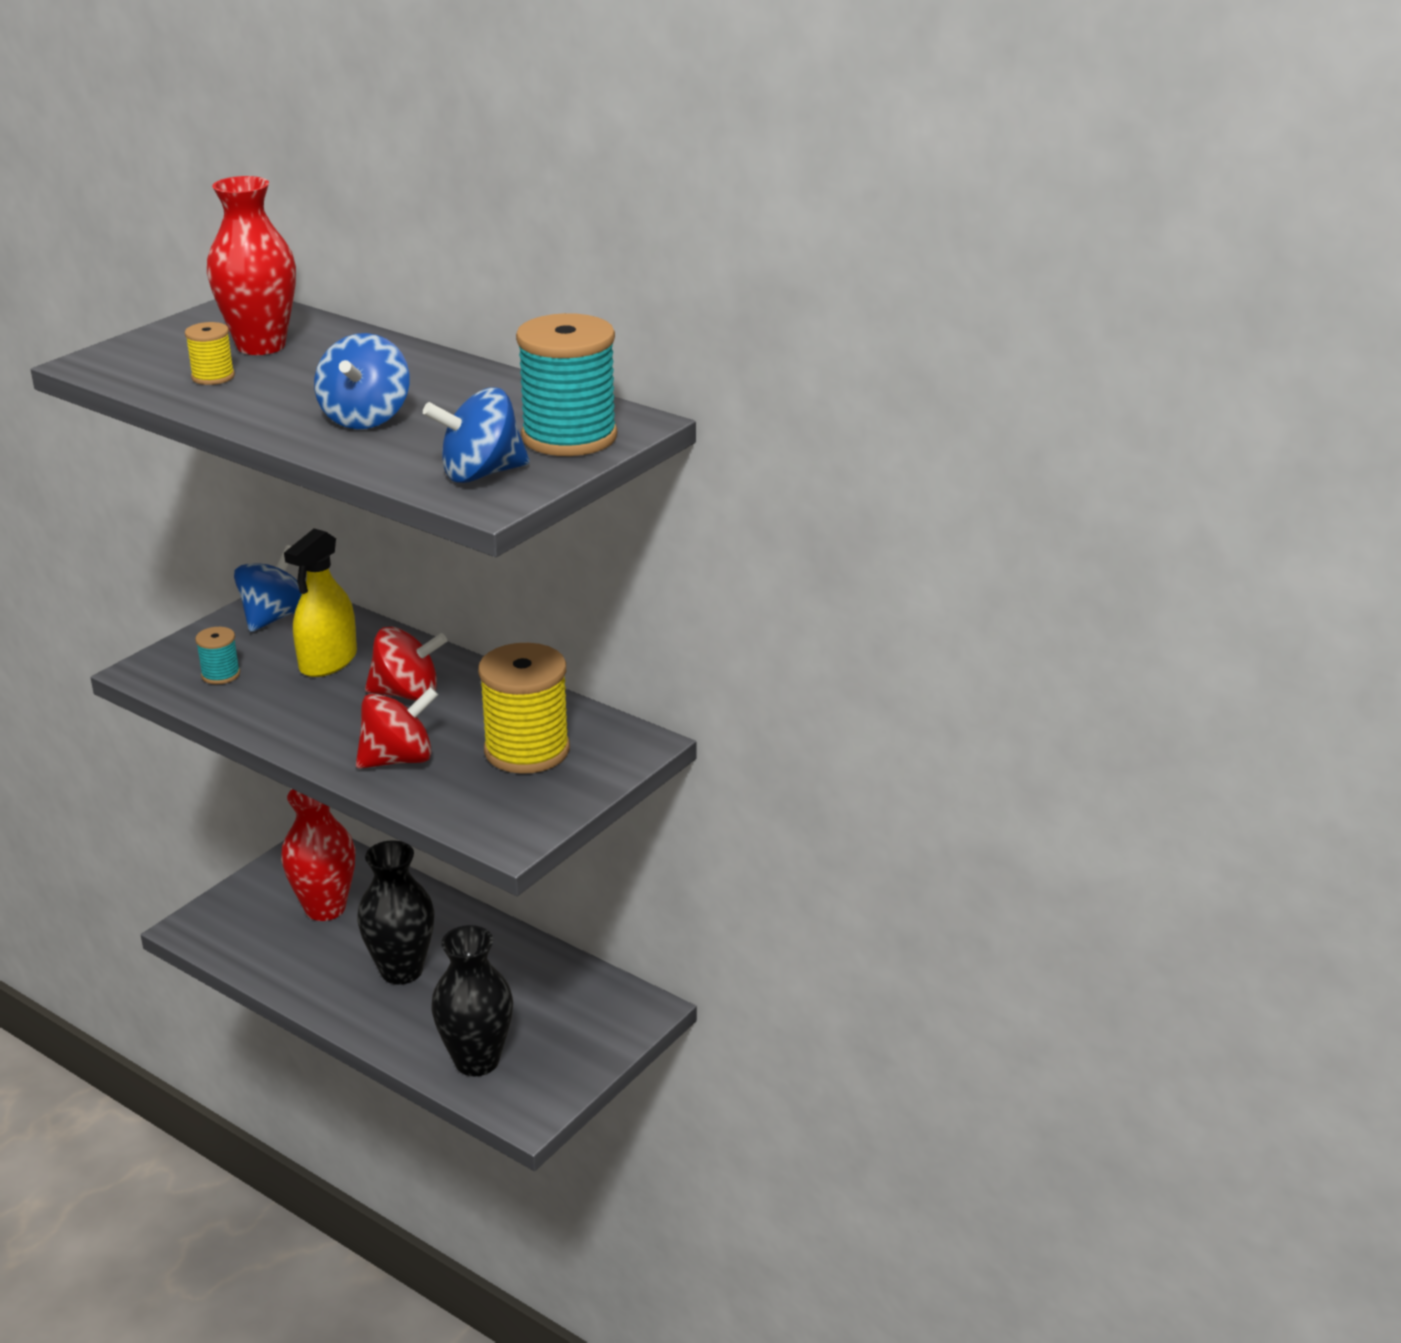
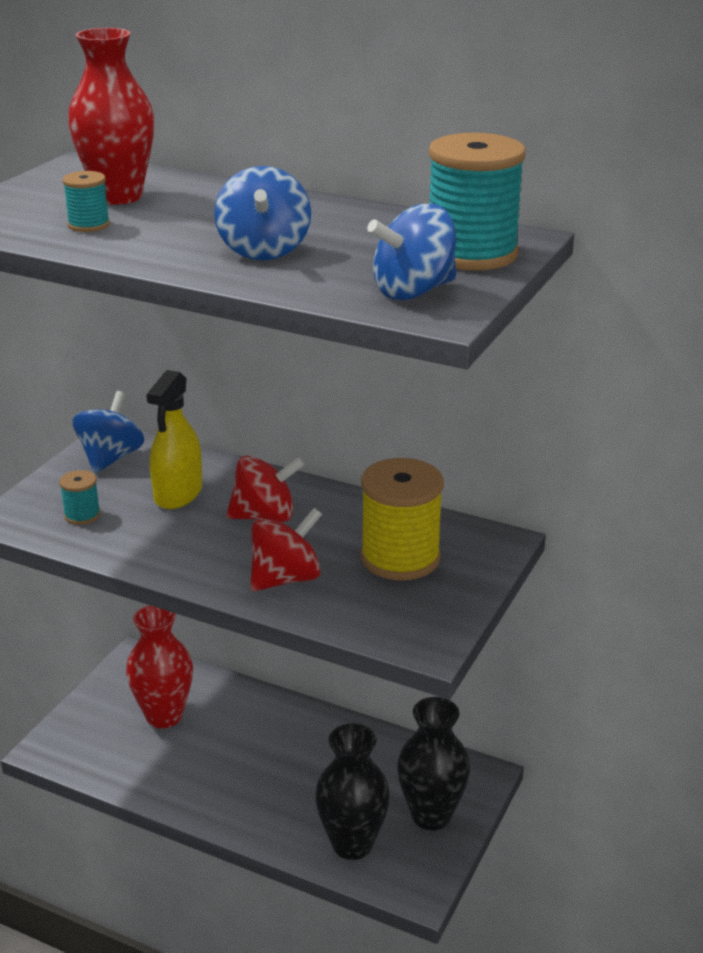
camera: 10 degrees left, 0 degrees up
(213, 377) = (89, 225): yellow spool -> turquoise spool
(401, 970) = (253, 766): black vase -> black vase (431, 815)

